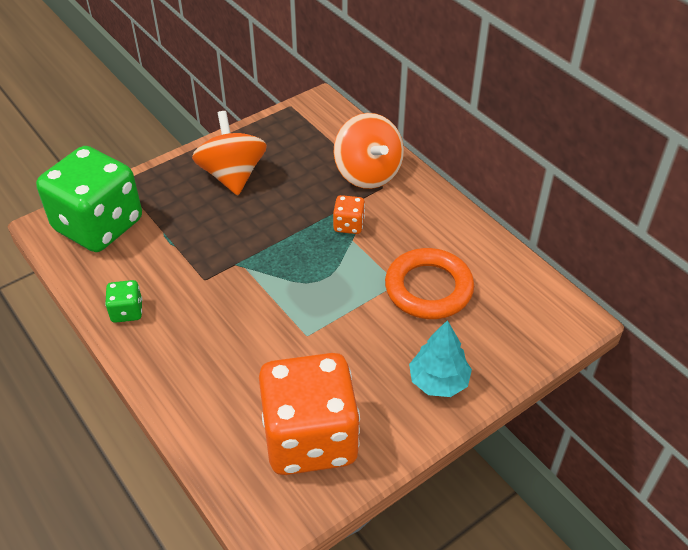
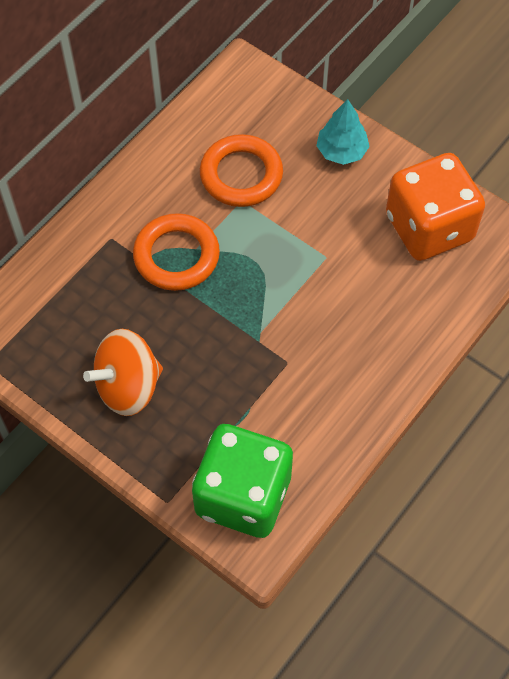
camera: 105 degrees left, 15 degrees up
(127, 311) = (350, 417): green dice -> none
(348, 225) = (176, 256): orange dice -> orange ring
(368, 173) = (93, 256): orange spinning top -> none

